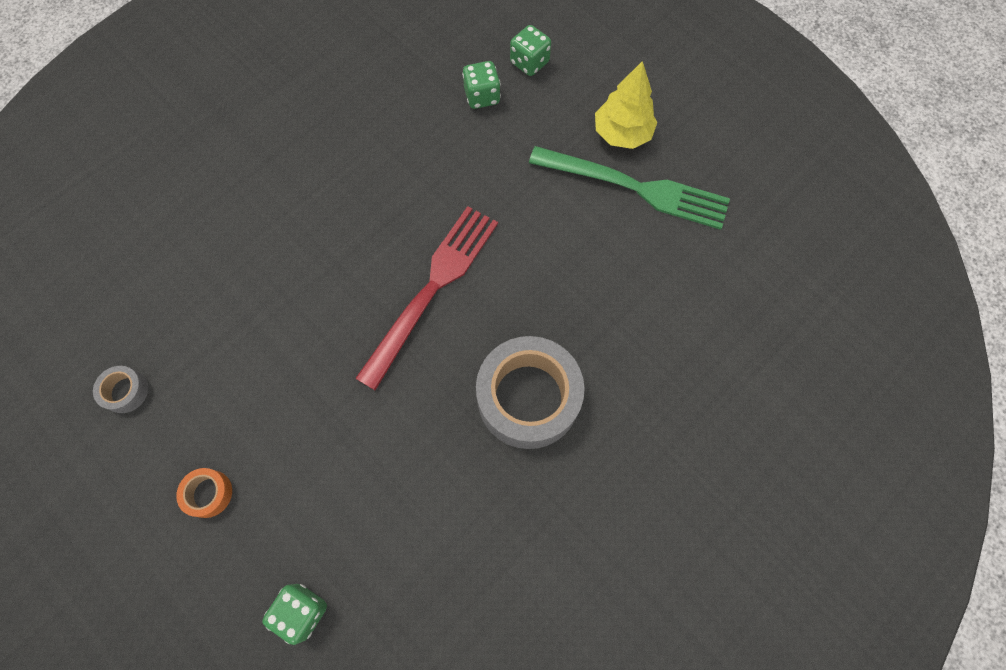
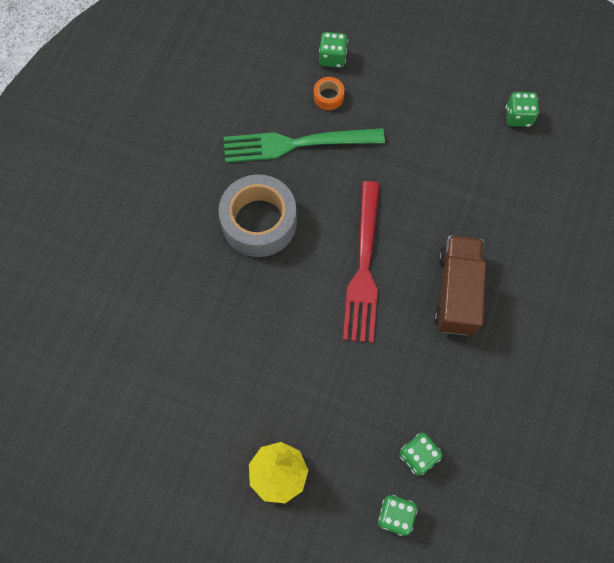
camera: 155 degrees right, 0 degrees up
(126, 391) = (518, 117): grey tape -> green dice
(208, 493) = (425, 87): orange tape -> orange tape (328, 97)
(349, 219) = (456, 292): none -> brown truck
(636, 188) = (245, 423): green fork -> green fork (296, 144)

